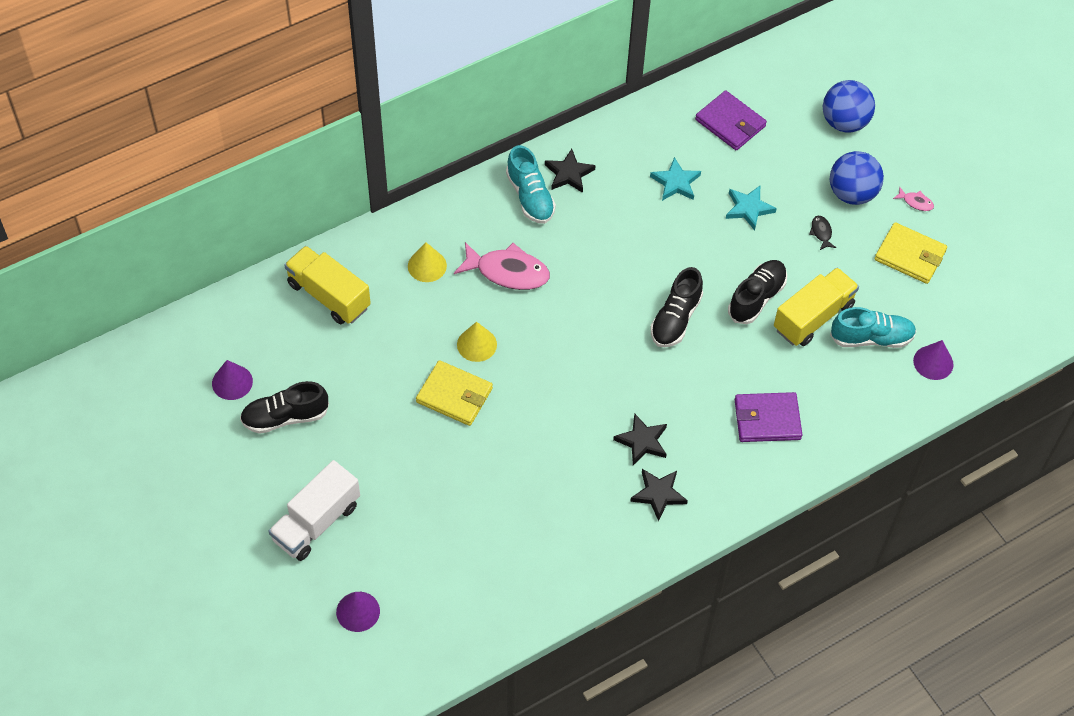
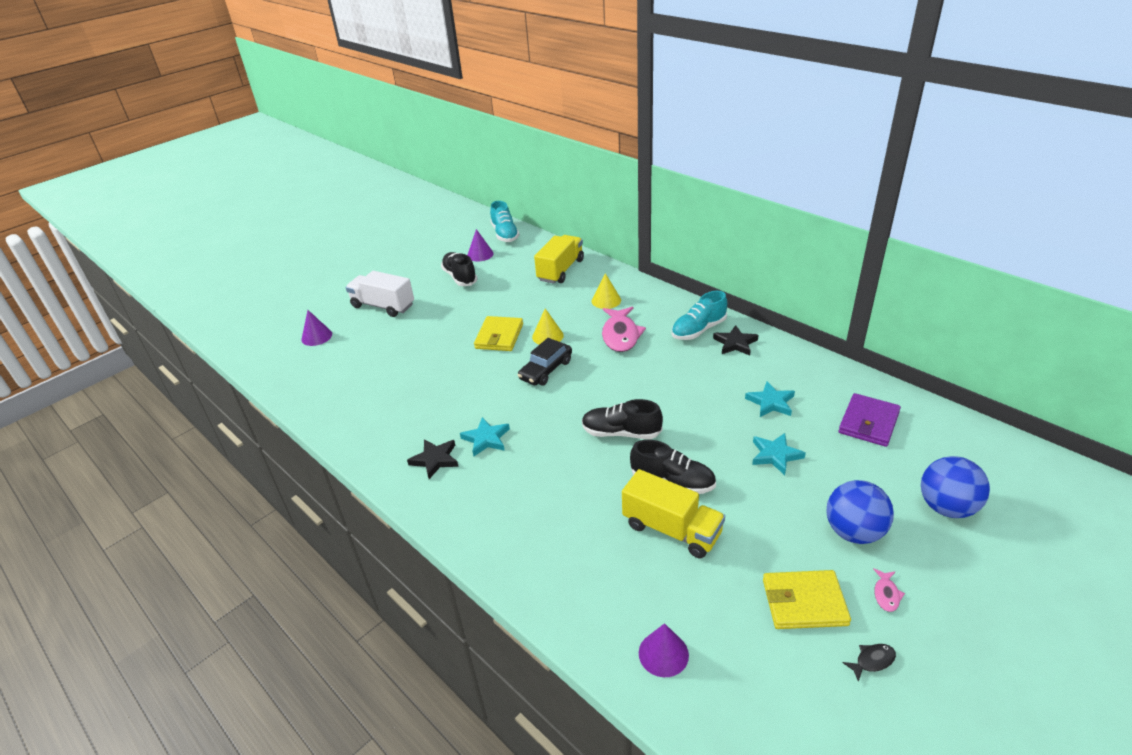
camera: 80 degrees right, 20 degrees down
(544, 361) = (546, 370): none -> black car
(642, 441) = (486, 439): black star -> turquoise star
(767, 419) = (535, 517): purple wallet -> none
(821, 232) = (783, 516): black fish -> black fish (872, 661)
(871, 338) = (669, 585): turquoise shoe -> turquoise shoe (505, 234)
(910, 255) = (804, 602): yellow wallet -> yellow wallet turned 75 degrees clockwise

